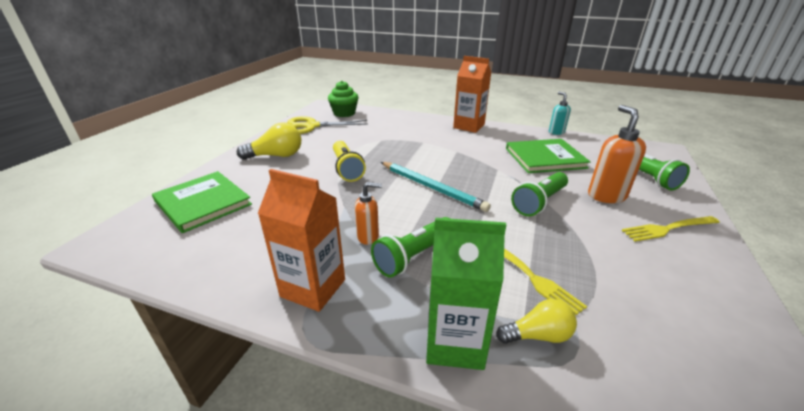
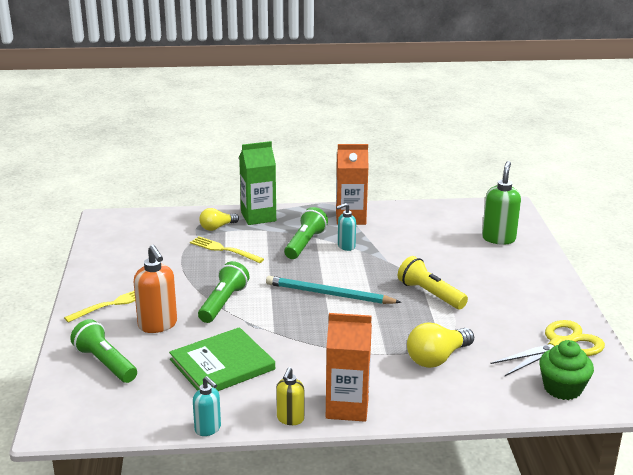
camera: 155 degrees right, 5 degrees down
(203, 203) = (498, 238): green book -> green soap dispenser
(276, 156) = (522, 291): yellow light bulb -> yellow light bulb (437, 358)
(368, 237) = (346, 246): orange soap dispenser -> turquoise soap dispenser
(505, 128) = (290, 419): none -> yellow soap dispenser

